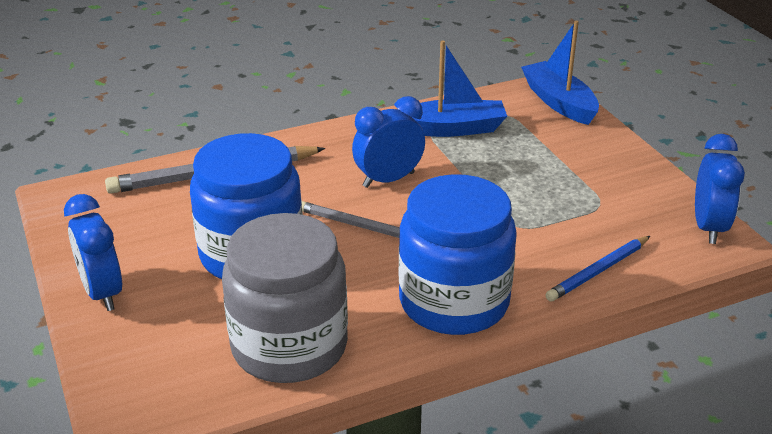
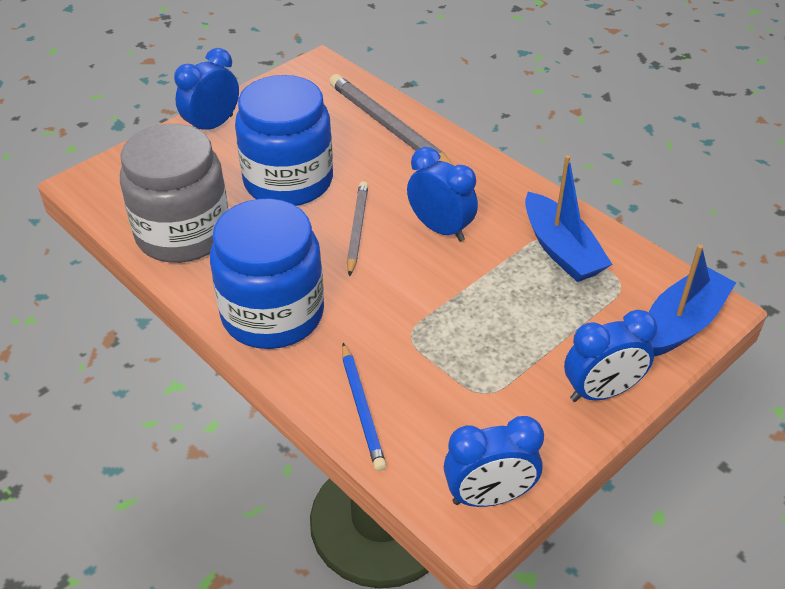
camera: 70 degrees right, 10 degrees up
(598, 271) = (362, 408): blue pencil -> blue pencil turned 135 degrees counterclockwise
(616, 153) = (601, 392): none -> blue clock

